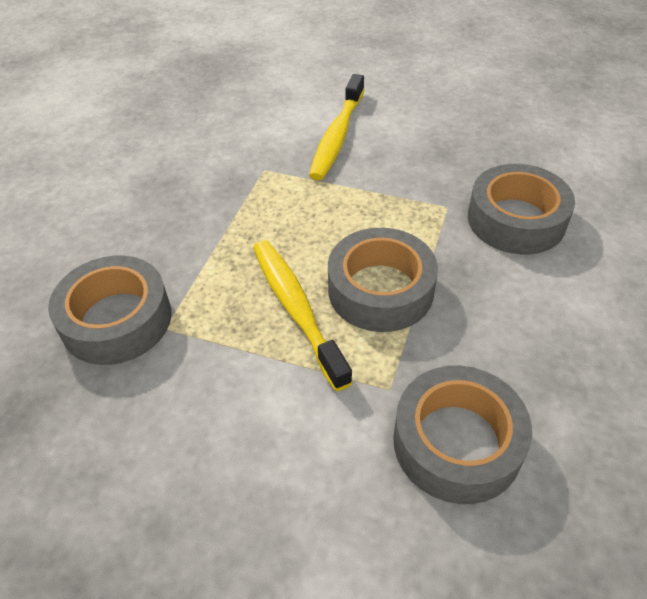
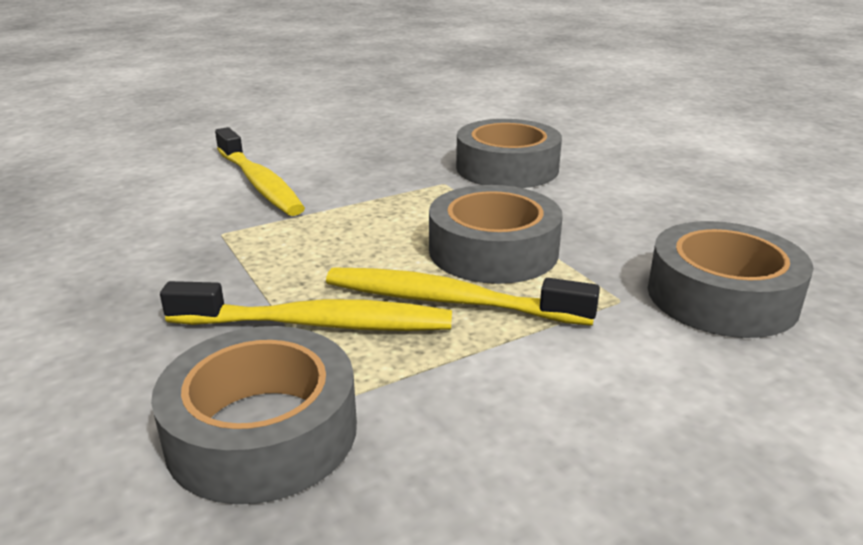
camera: 50 degrees left, 20 degrees down
(218, 274) = (318, 324): none -> yellow toothbrush

